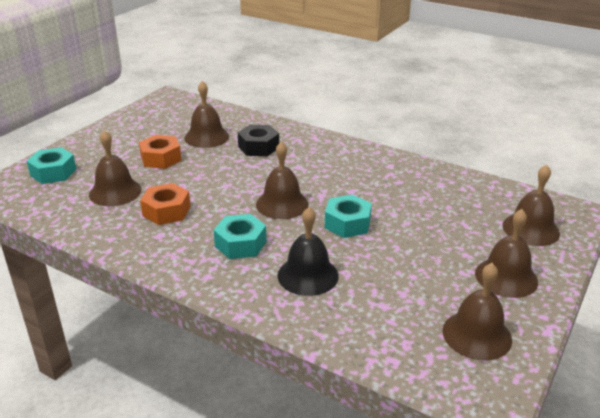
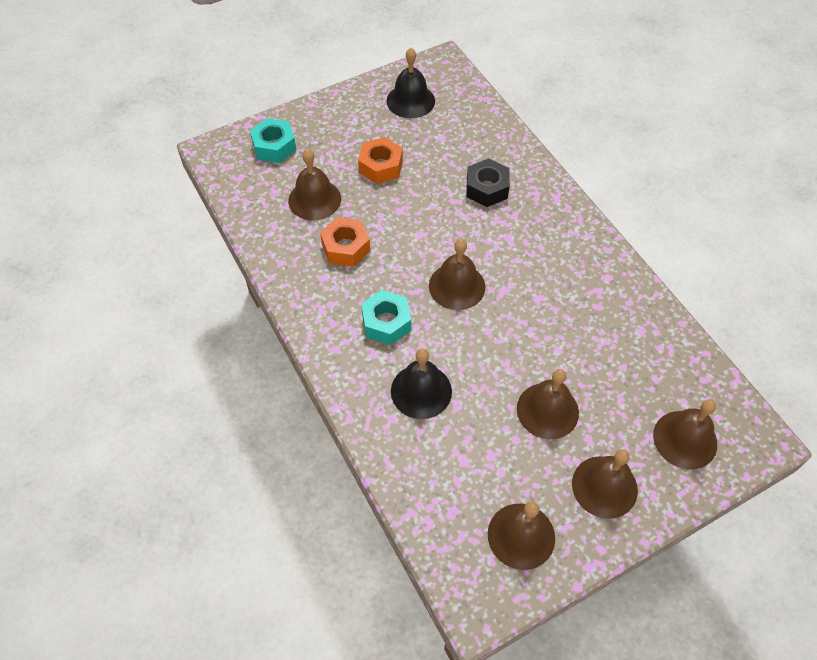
camera: 30 degrees right, 25 degrees up
(158, 120) = (410, 100): none -> black bell
(206, 137) = (444, 150): brown bell -> brown bell (547, 410)
(347, 223) = (502, 342): turquoise nut -> none

